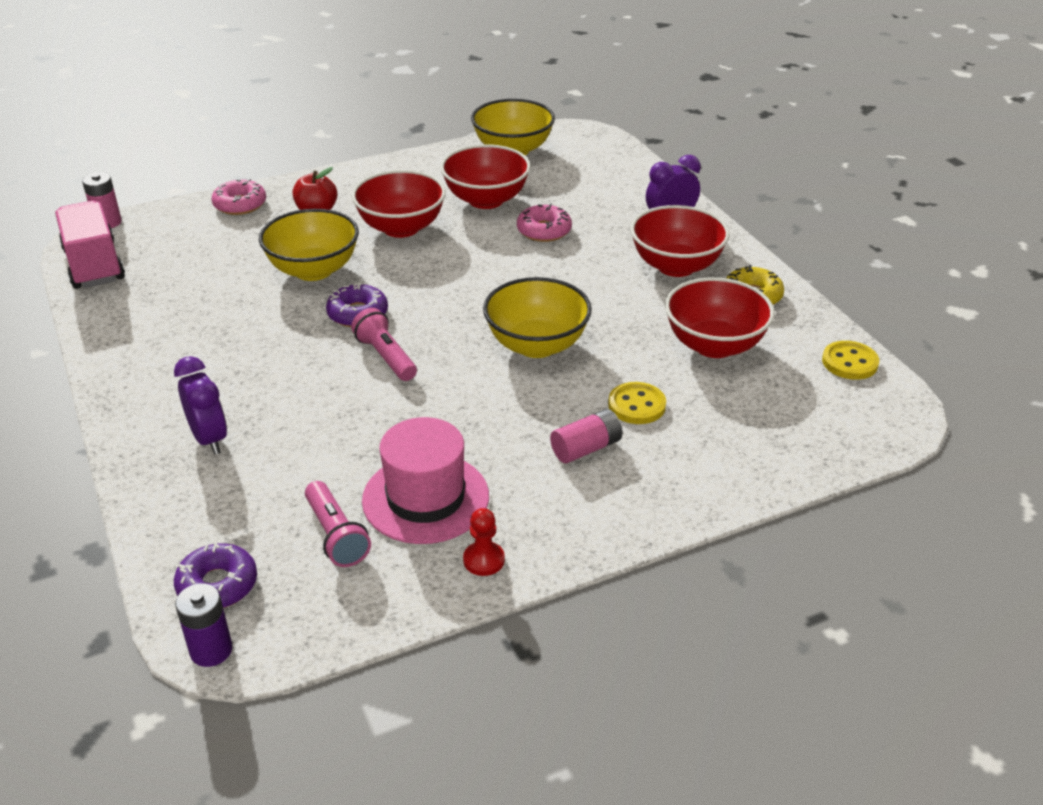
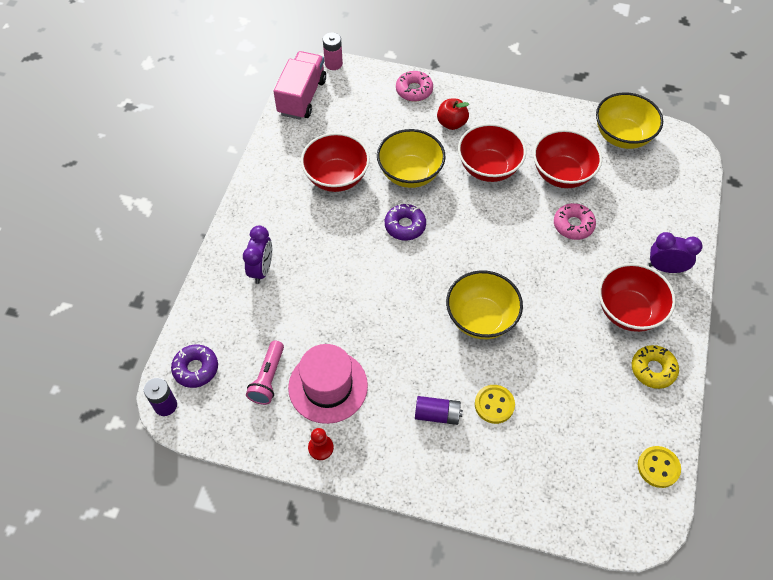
camera: 40 degrees right, 20 degrees up
(385, 357) = (392, 270): pink flashlight -> none
(586, 448) = (437, 414): pink battery -> purple battery
(714, 345) = (586, 392): red bowl -> red bowl (336, 177)

